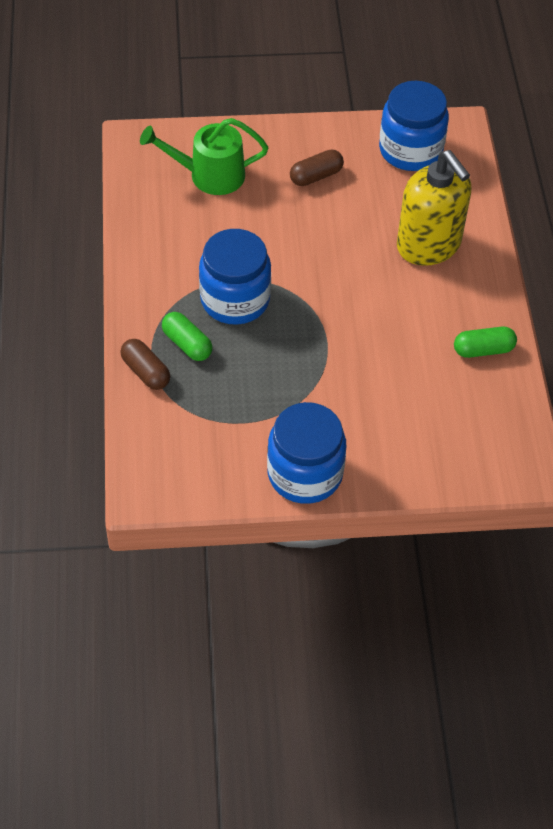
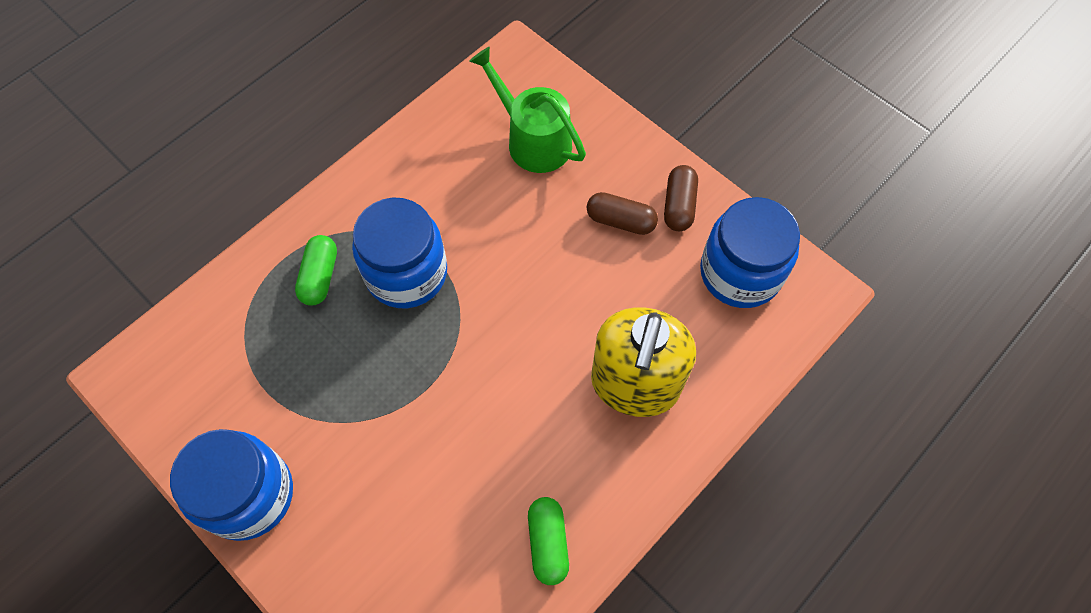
camera: 50 degrees right, 10 degrees up
(146, 372) = (260, 270): brown capsule -> brown capsule (679, 205)
(483, 350) = (548, 543): green capsule -> green capsule turned 45 degrees clockwise

